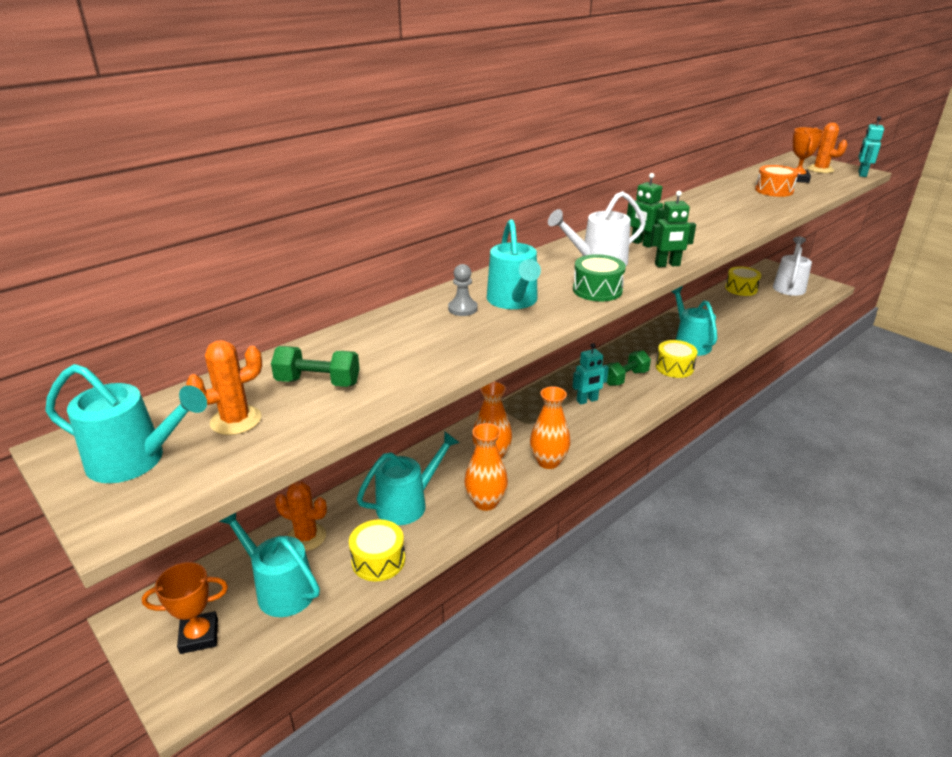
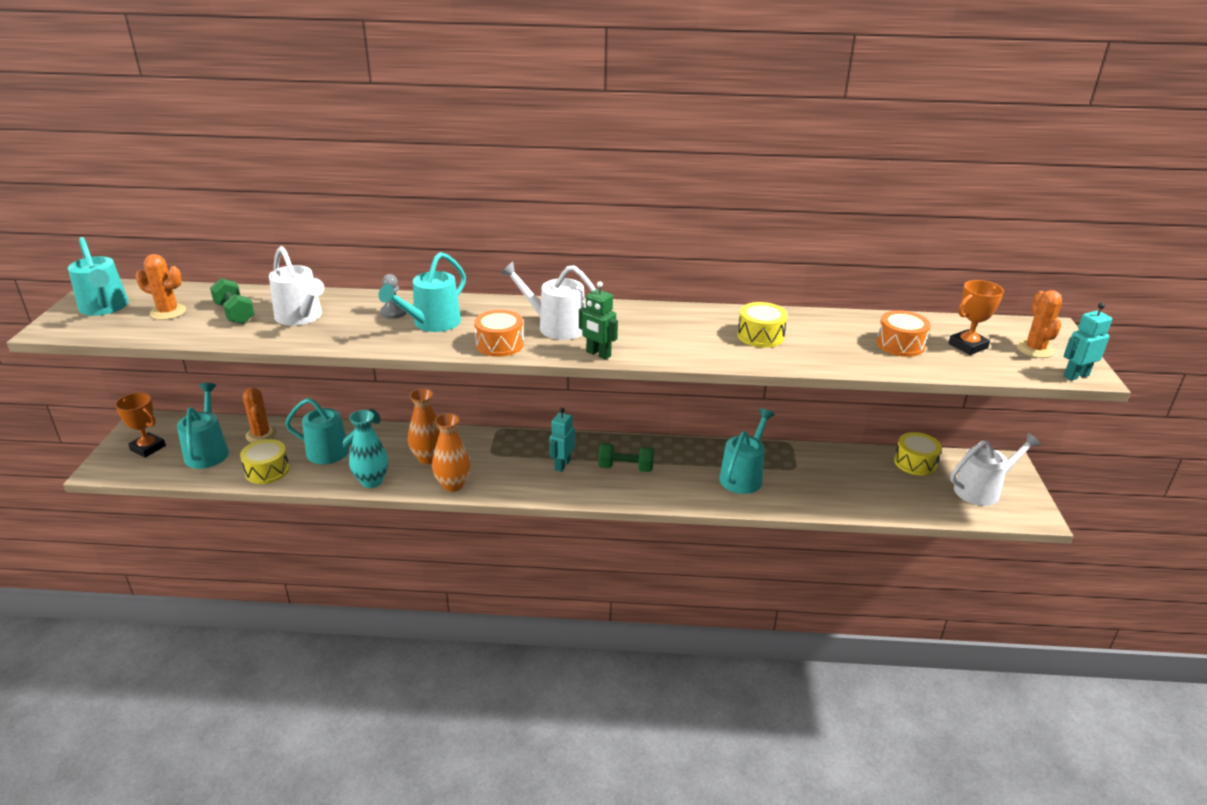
camera: 45 degrees right, 0 degrees up
(394, 351) = (301, 317): none -> white watering can
(485, 502) = (372, 481): orange vase -> turquoise vase
(587, 400) = (562, 465): turquoise robot -> turquoise robot turned 90 degrees clockwise
(597, 290) = (499, 344): green drum -> orange drum
(642, 244) = (627, 330): green robot -> none
(674, 367) = (684, 485): yellow drum -> yellow drum (760, 336)

